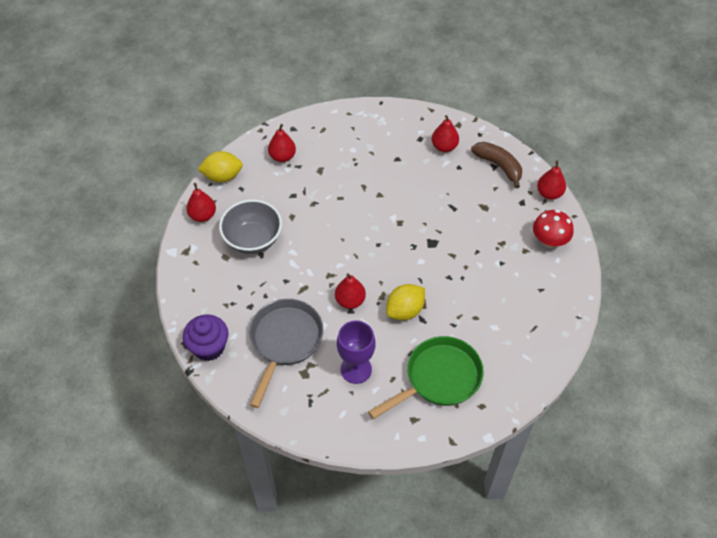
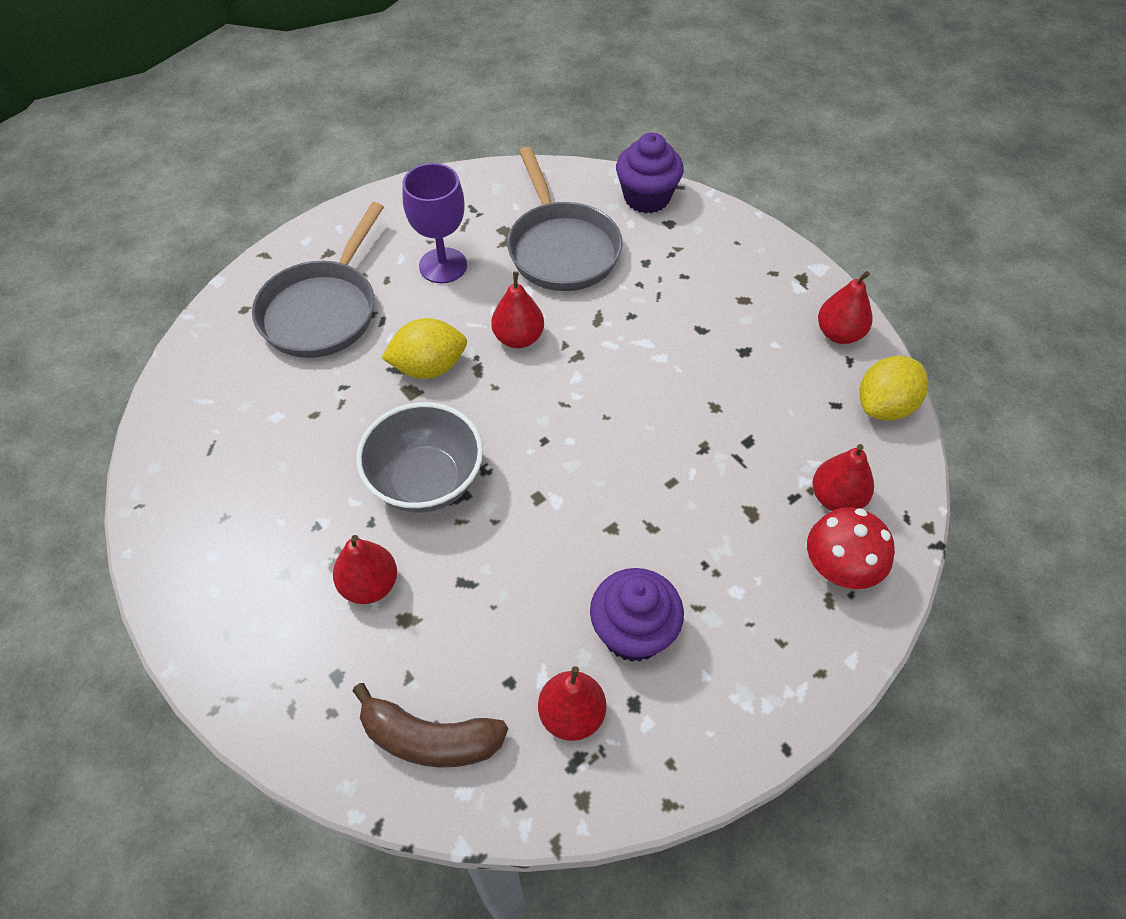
camera: 145 degrees right, 0 degrees up
(253, 239) = (733, 342): grey bowl -> grey bowl (426, 481)
(402, 157) = (633, 632): none -> purple cupcake
(405, 310) = (429, 367): yellow lemon -> yellow lemon turned 60 degrees clockwise
(438, 378) = (323, 310): green pan -> grey pan
(549, 193) = (288, 734): red pear -> red pear (369, 585)
(549, 240) = (245, 621): red mushroom -> red mushroom (839, 568)

